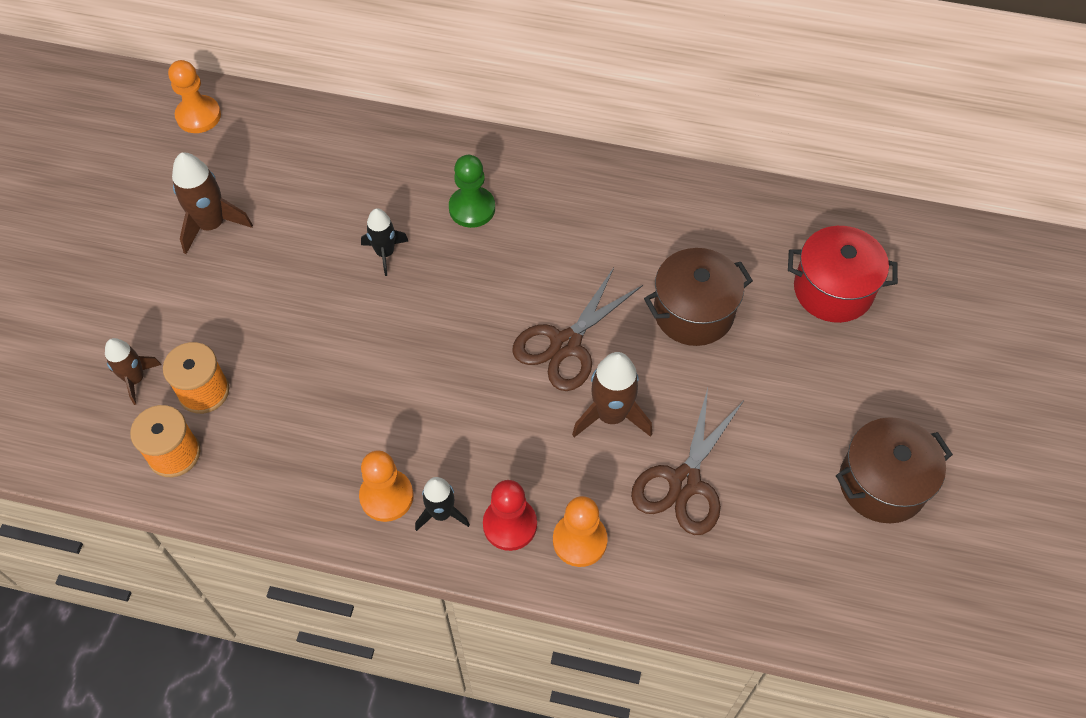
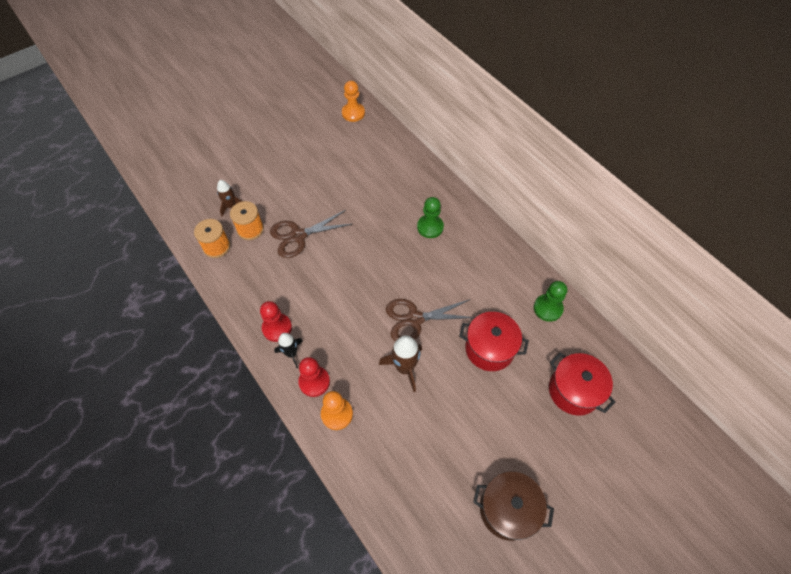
camera: 40 degrees right, 0 degrees up
(212, 225) = (316, 162): brown rocket -> none
(385, 253) = (374, 221): black rocket -> none
(386, 496) = (277, 328): orange pawn -> red pawn
(684, 482) = (409, 426): brown scissors -> brown scissors (298, 236)
(693, 312) = (489, 349): brown pot -> red pot
(717, 211) = (548, 308): none -> green pawn

